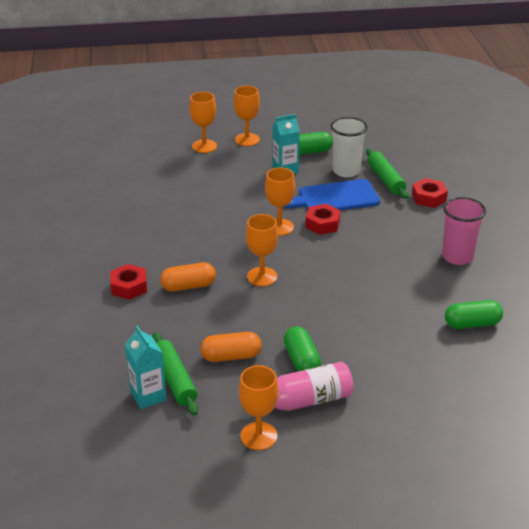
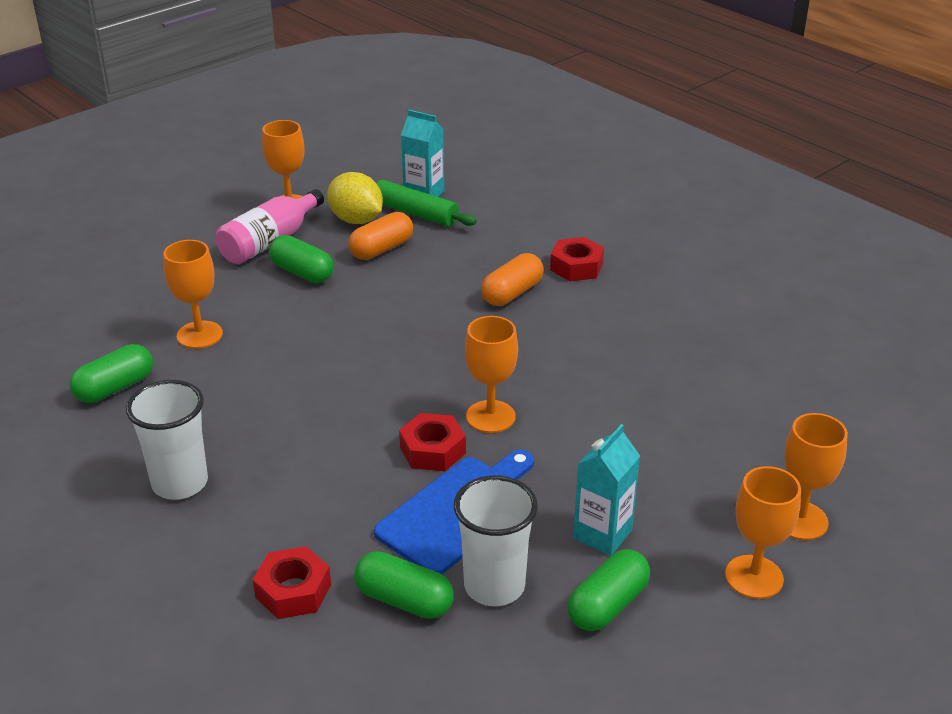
camera: 145 degrees right, 0 degrees up
(222, 393) = (356, 220): none -> yellow lemon
(262, 277) = (438, 338): orange goblet -> orange goblet (199, 335)
(385, 179) = (404, 600): green rolling pin -> green capsule
(457, 257) = (180, 483): pink cup -> white cup

